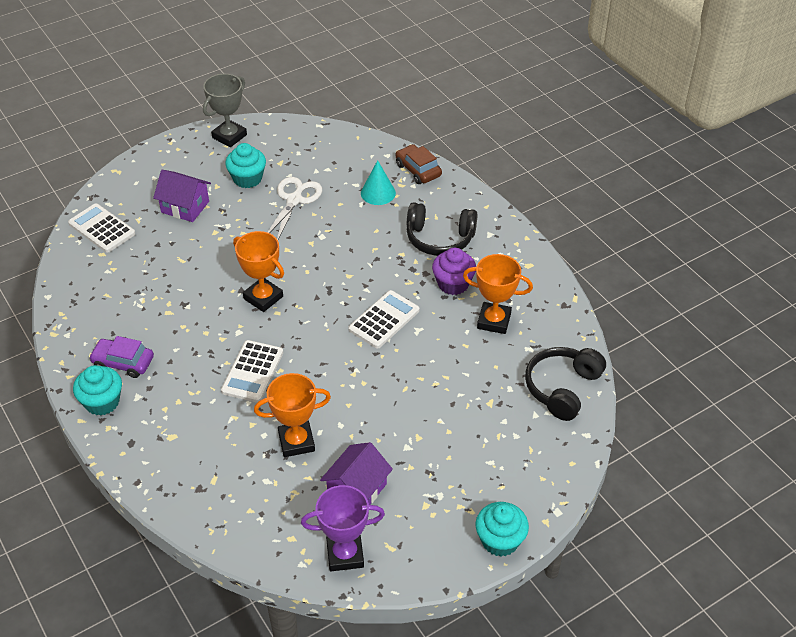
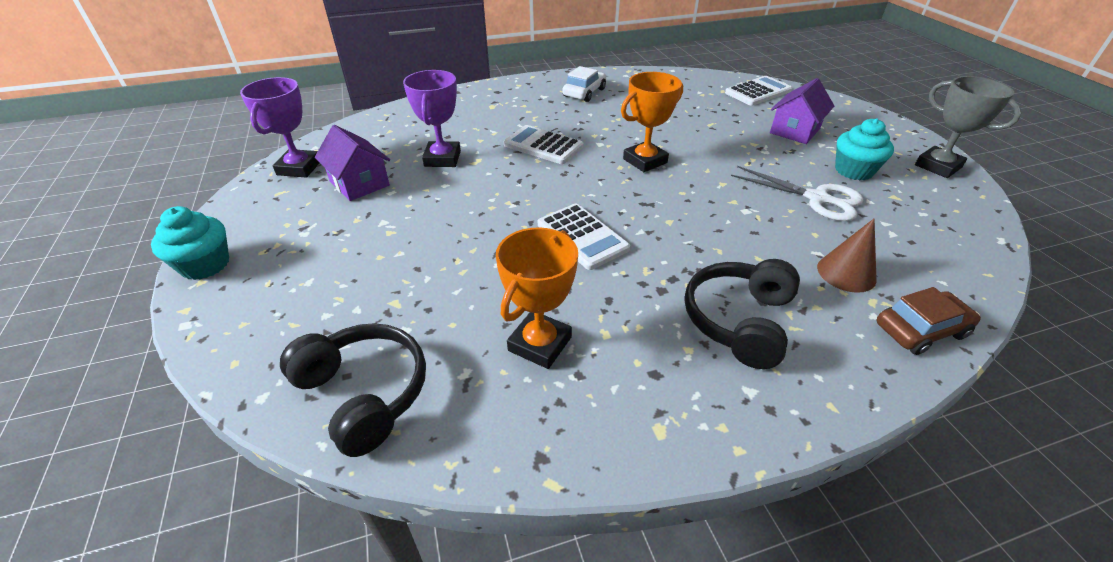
camera: 105 degrees right, 5 degrees down
(102, 402) = (545, 84): turquoise cupcake -> none
(123, 362) = (584, 93): purple car -> white car
(296, 442) = (442, 159): orange trophy -> purple trophy
(378, 193) = (846, 273): turquoise cone -> brown cone
(453, 284) = (632, 315): purple cupcake -> none

